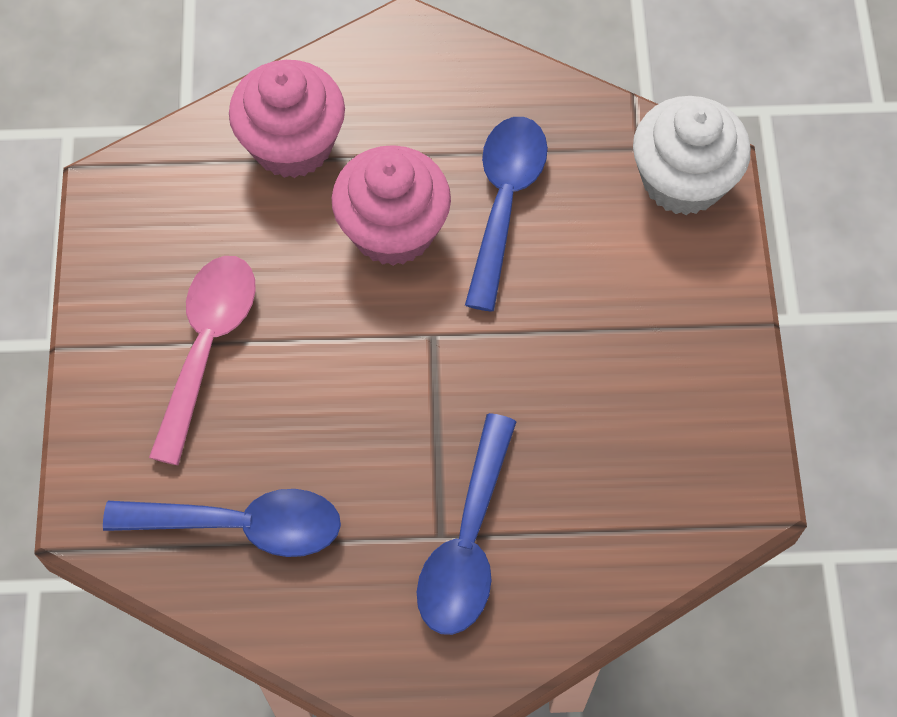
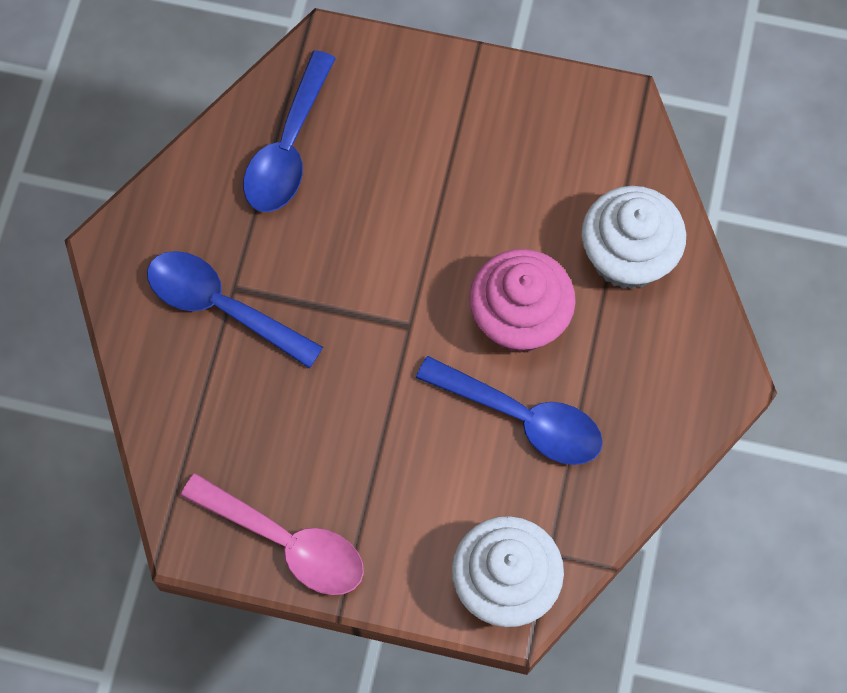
camera: 105 degrees right, 5 degrees up
(207, 346) = (448, 152): pink spoon -> pink spoon (287, 542)
(292, 144) = (627, 256): pink cupcake -> white cupcake

